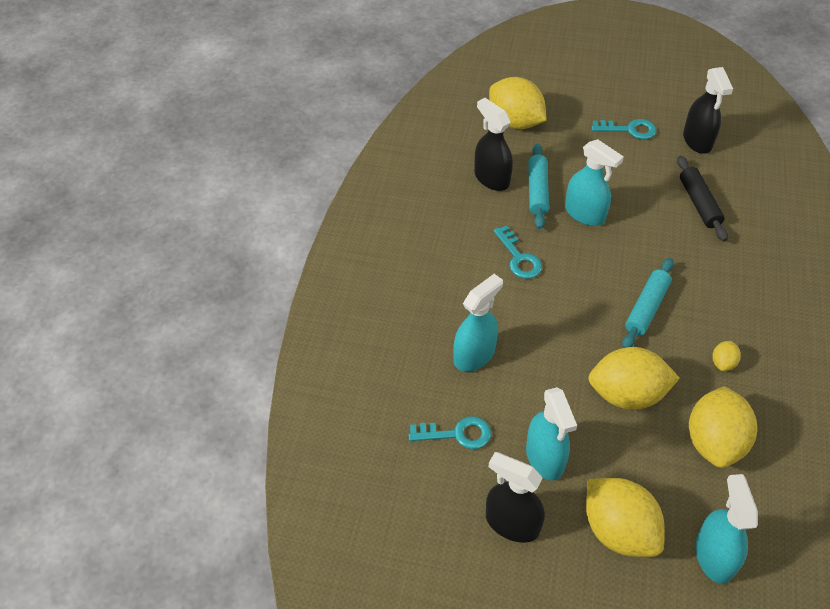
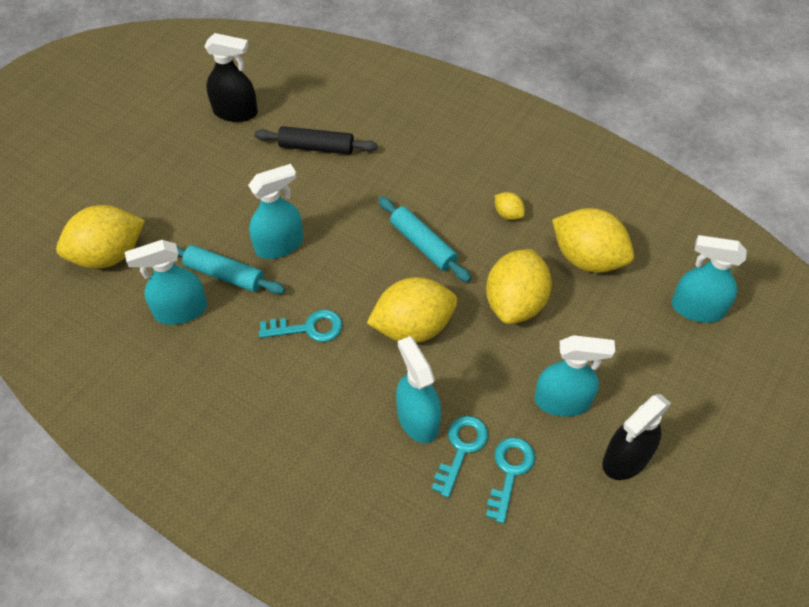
camera: 70 degrees left, 5 degrees up
(491, 178) = (180, 310): black spray bottle -> turquoise spray bottle
(618, 531) = (655, 371): yellow lemon -> yellow lemon (413, 327)
(629, 130) = (186, 159): turquoise key -> turquoise key (461, 449)

